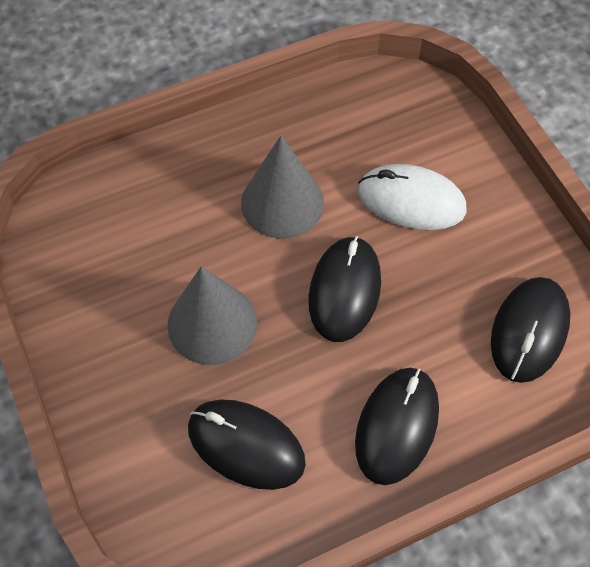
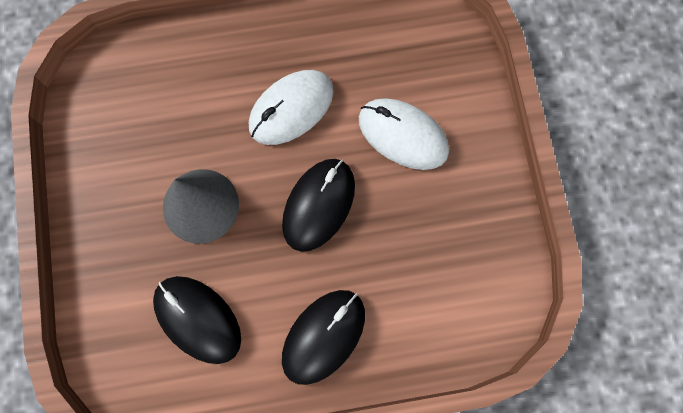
camera: 15 degrees right, 15 degrees up
(282, 202) = (291, 109): grey cone -> white mouse
(529, 331) = (462, 283): black mouse -> none

